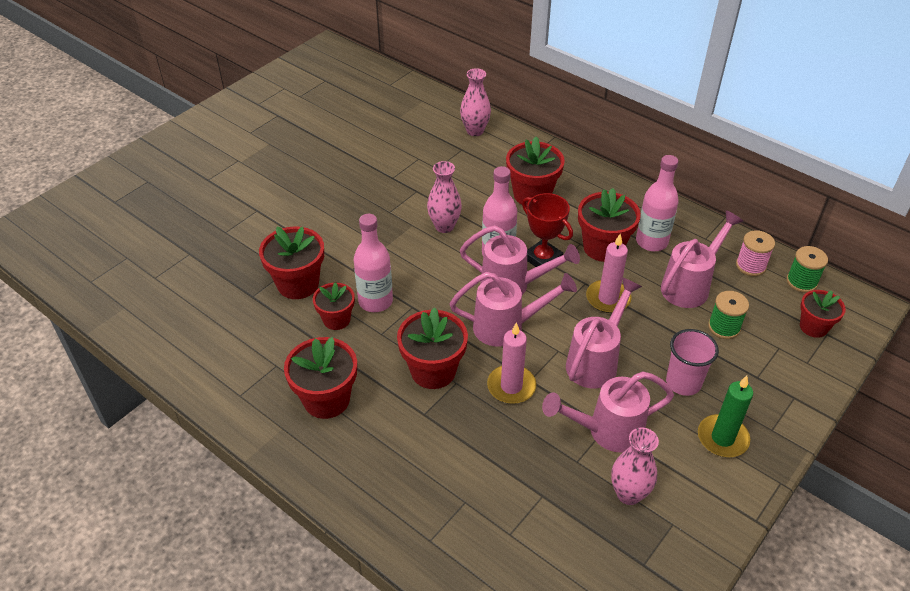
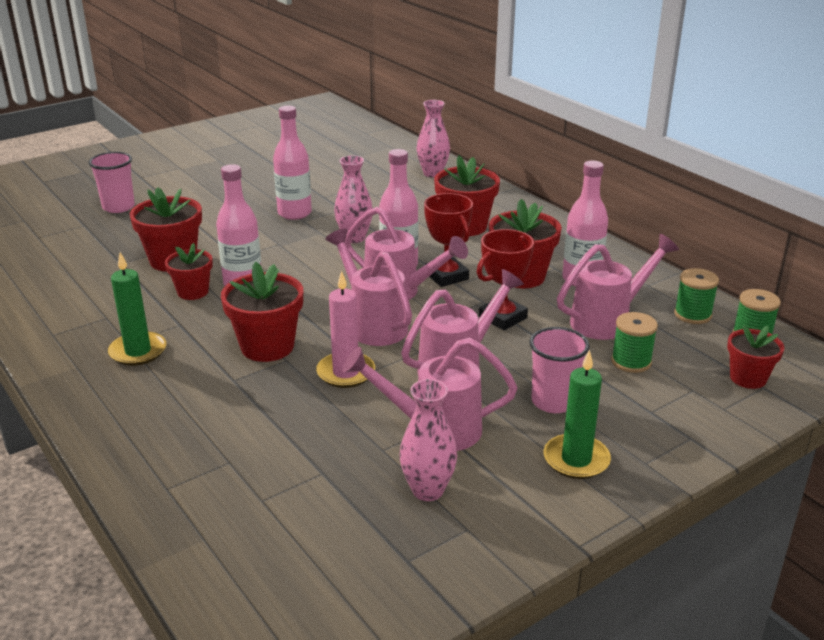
camera: 15 degrees right, 15 degrees down
(209, 224) = (118, 207): none -> pink cup
(326, 399) = (138, 351): red flower pot -> green candle
(376, 204) = (294, 213): none -> pink bottle
(507, 327) = (373, 324): pink watering can -> pink watering can turned 135 degrees counterclockwise
(608, 298) = (503, 317): pink candle -> red trophy
(750, 266) = (692, 314): pink spool -> green spool

